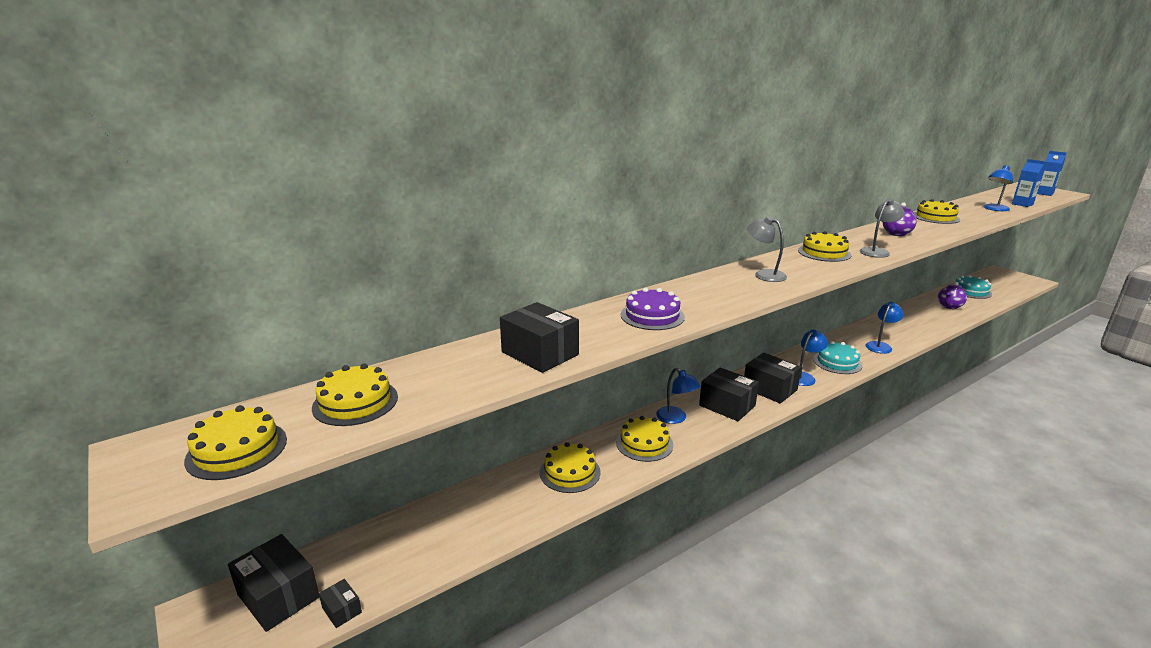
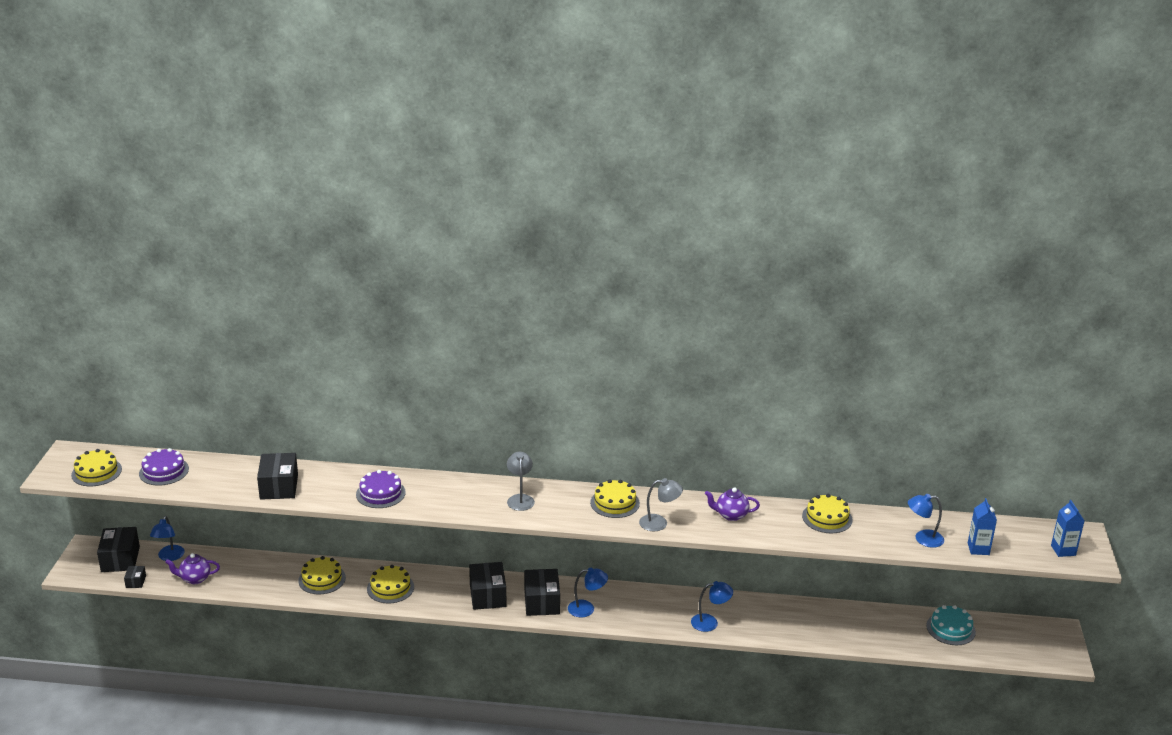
camera: 40 degrees right, 5 degrees up
(355, 402) = (164, 471): yellow cake -> purple cake
(676, 418) = (438, 584): blue lamp -> blue lamp (169, 557)
(837, 362) = (639, 613): turquoise cake -> none
(949, 306) = (879, 629): purple teapot -> purple teapot (195, 579)

